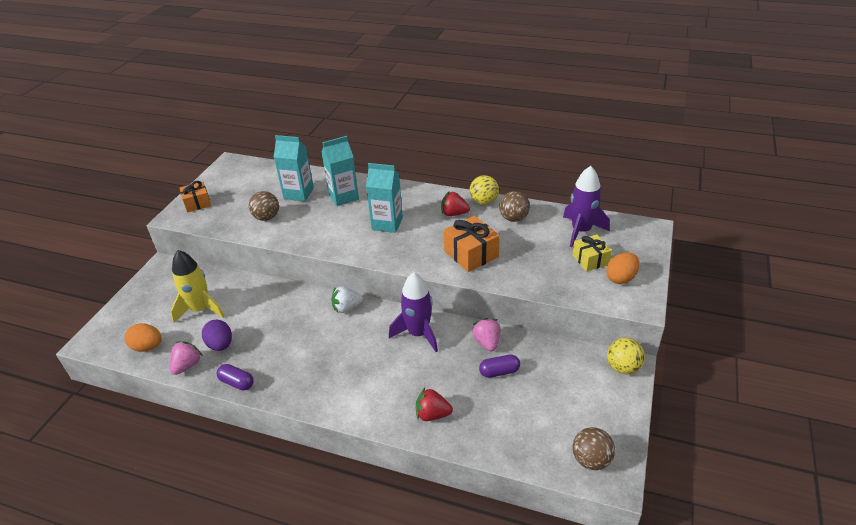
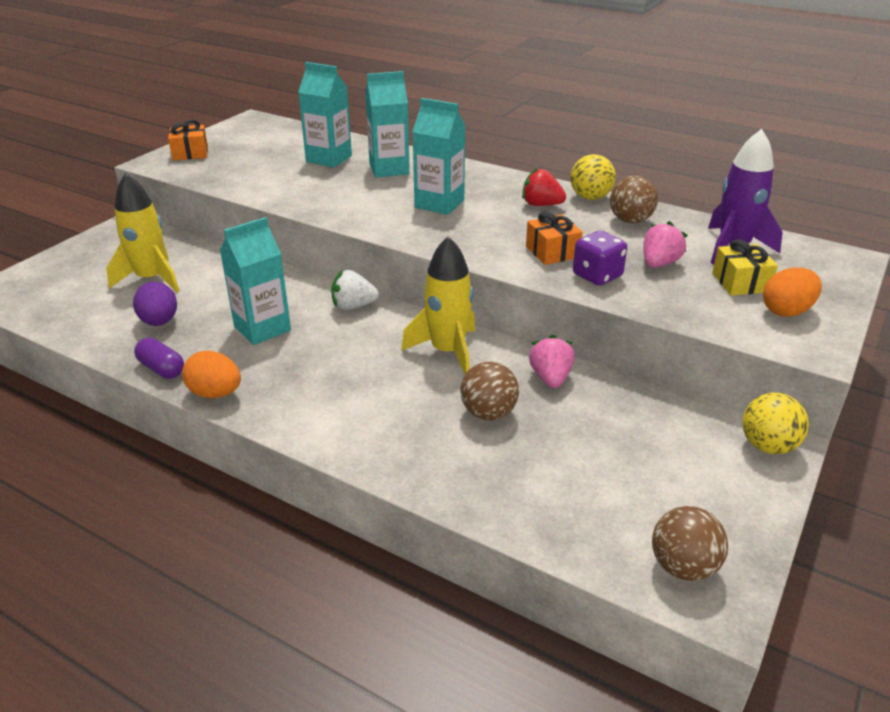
camera: 10 degrees right, 5 degrees down
(147, 347) = (61, 309): orange egg -> orange egg (215, 393)
(187, 365) = (103, 338): pink strawberry -> pink strawberry (659, 264)
(267, 217) = (274, 178): brown ball -> brown ball (488, 413)
(292, 337) = (262, 328): none -> turquoise carton
(418, 334) = (447, 352): purple rocket -> yellow rocket
(432, 414) = (435, 456): red strawberry -> none
(471, 254) = (552, 252): orange gift -> orange gift, size x0.66
(499, 372) = (559, 418): purple capsule -> none
(503, 269) = (597, 276): none -> purple dice

